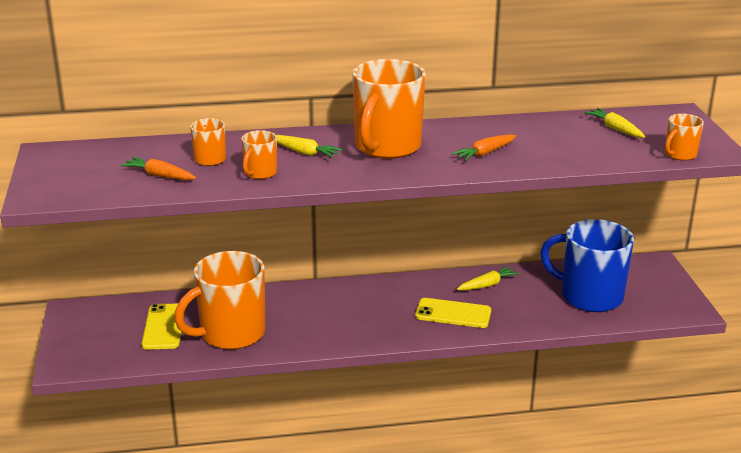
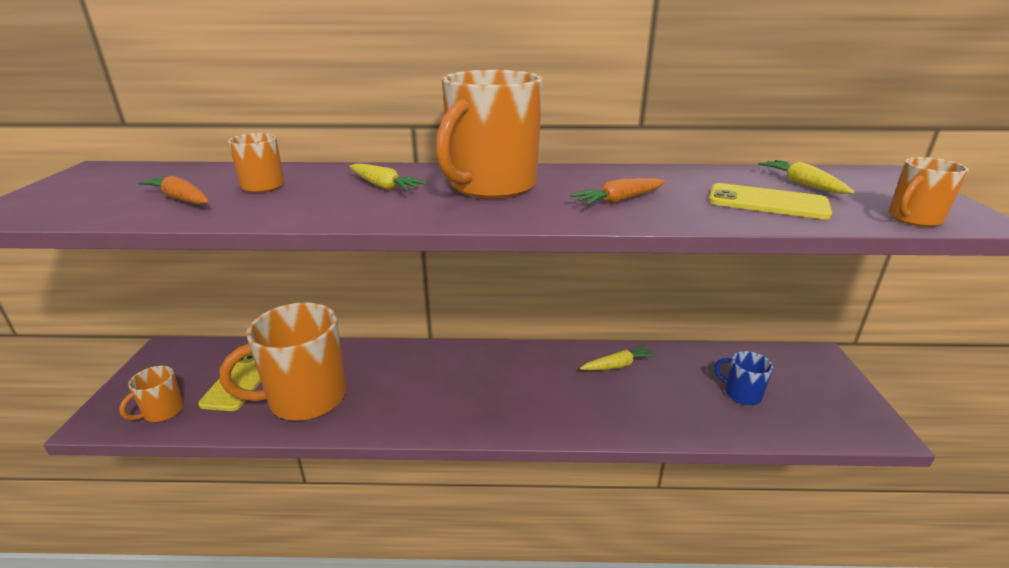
camera: 10 degrees right, 0 degrees up
(260, 173) = (306, 204): orange mug -> orange mug (163, 411)
(453, 314) = (570, 400): yellow phone -> yellow phone (767, 202)
(589, 296) = (741, 394): blue mug -> blue mug, size x0.47

